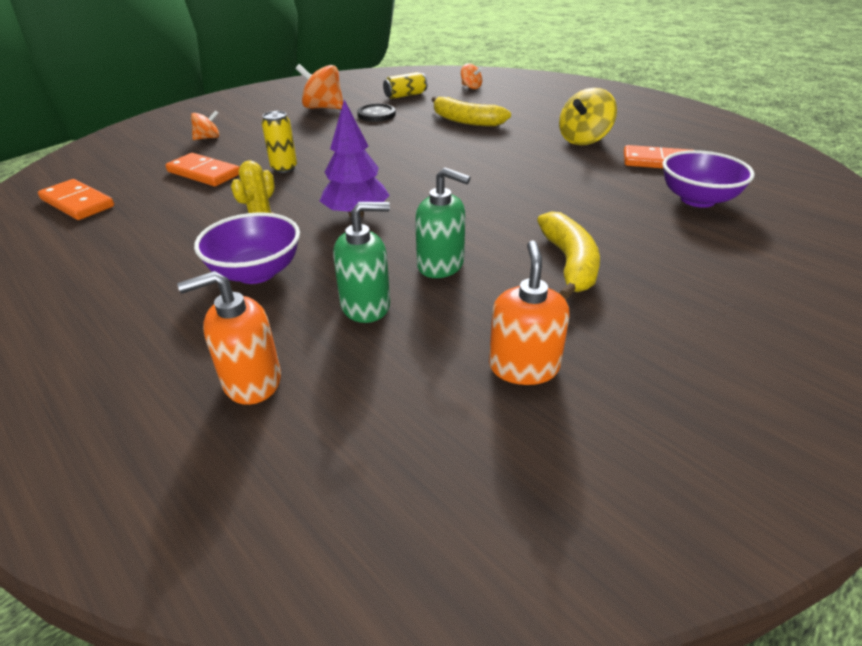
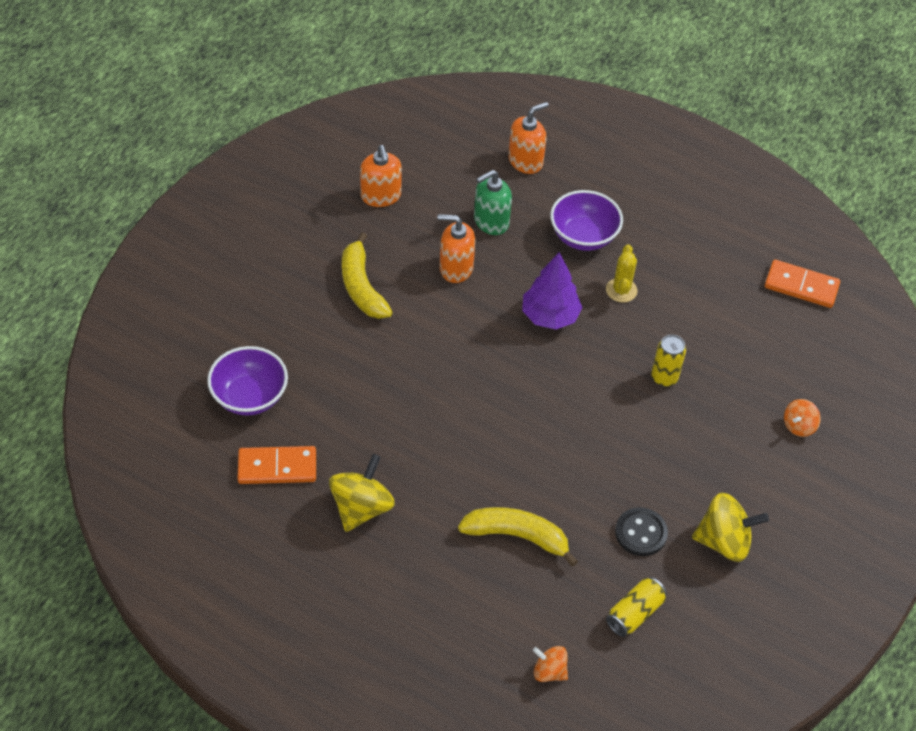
camera: 160 degrees right, 15 degrees up
(204, 173) = (736, 353): orange domino -> none
(323, 108) = (724, 541): orange spinning top -> yellow spinning top
(441, 265) = (456, 268): green soap dispenser -> orange soap dispenser

